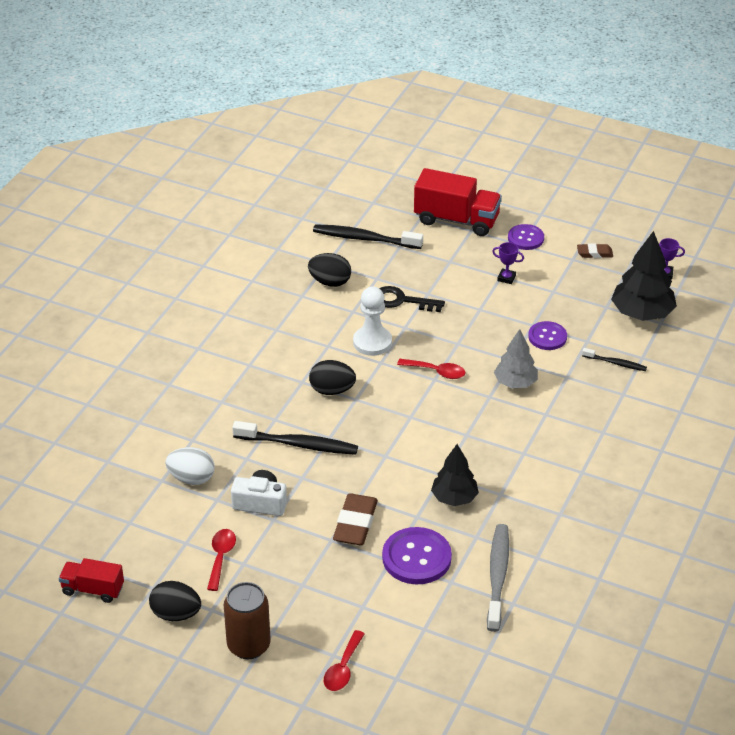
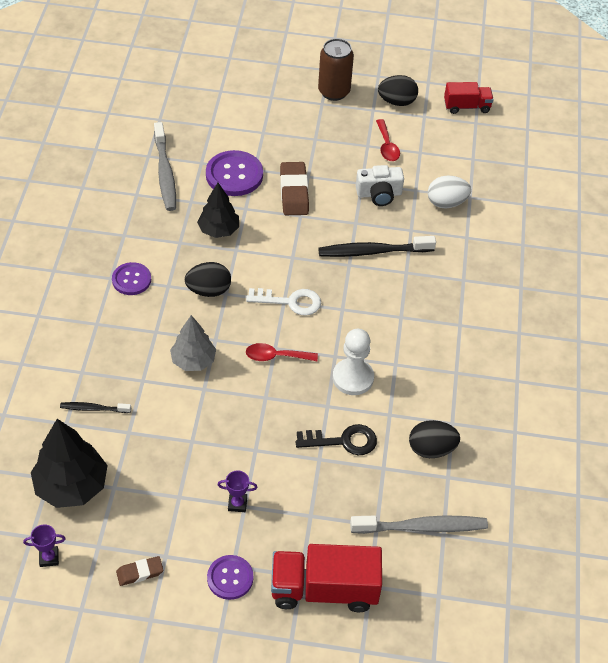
camera: 160 degrees right, 10 degrees up
(332, 390) = (368, 313): black egg -> black egg (208, 290)
(343, 668) = (260, 90): red spoon -> none
(365, 239) = (421, 527): black toothbrush -> grey toothbrush
(404, 414) = (290, 302): none -> white key
(547, 337) = (172, 427): purple button -> purple button (131, 280)

